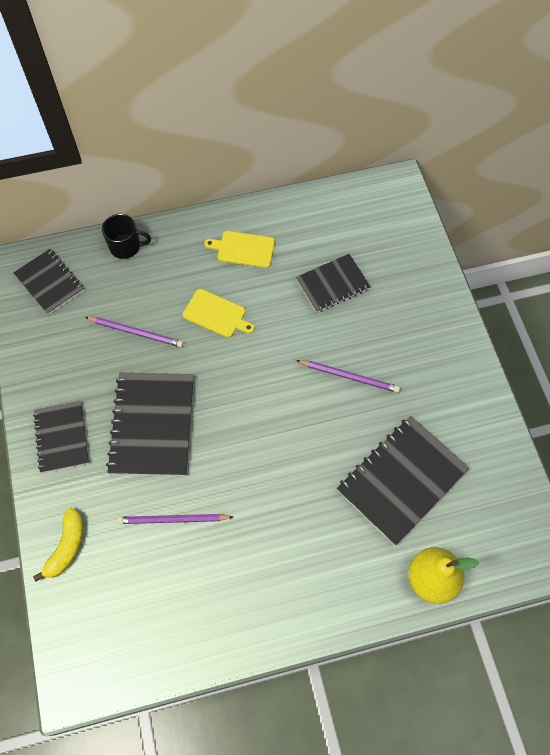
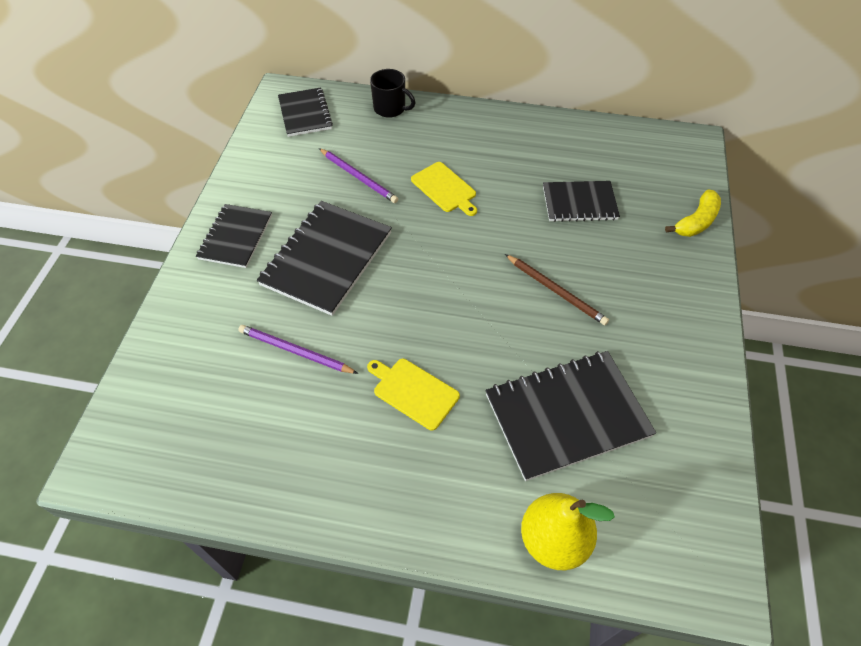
camera: 25 degrees right, 10 degrees down
(67, 547) = (178, 333): yellow banana -> yellow banana (696, 221)
(243, 249) = (502, 145): yellow cutting board -> yellow cutting board (413, 392)
(349, 377) = (556, 291): purple pencil -> brown pencil

